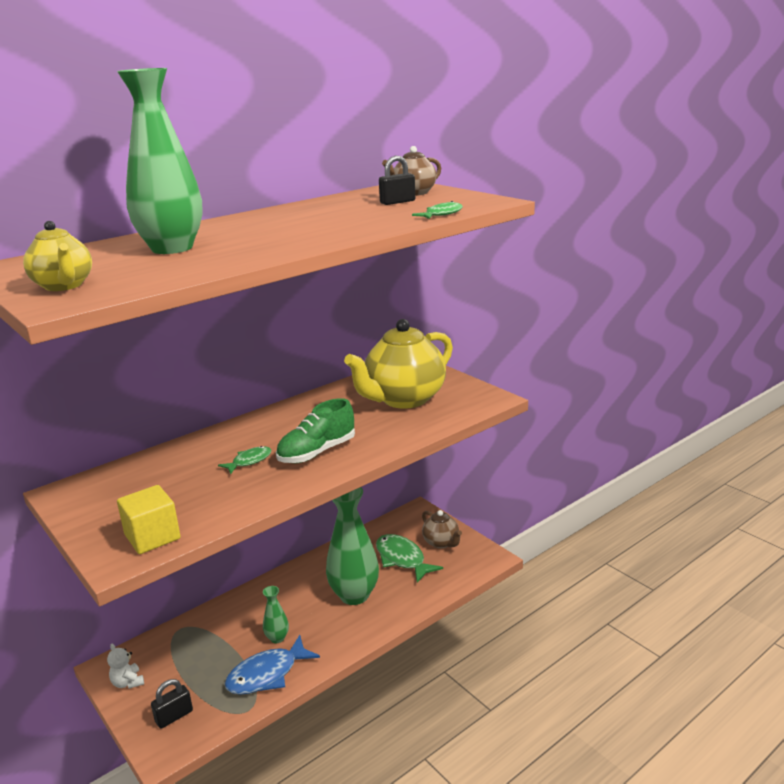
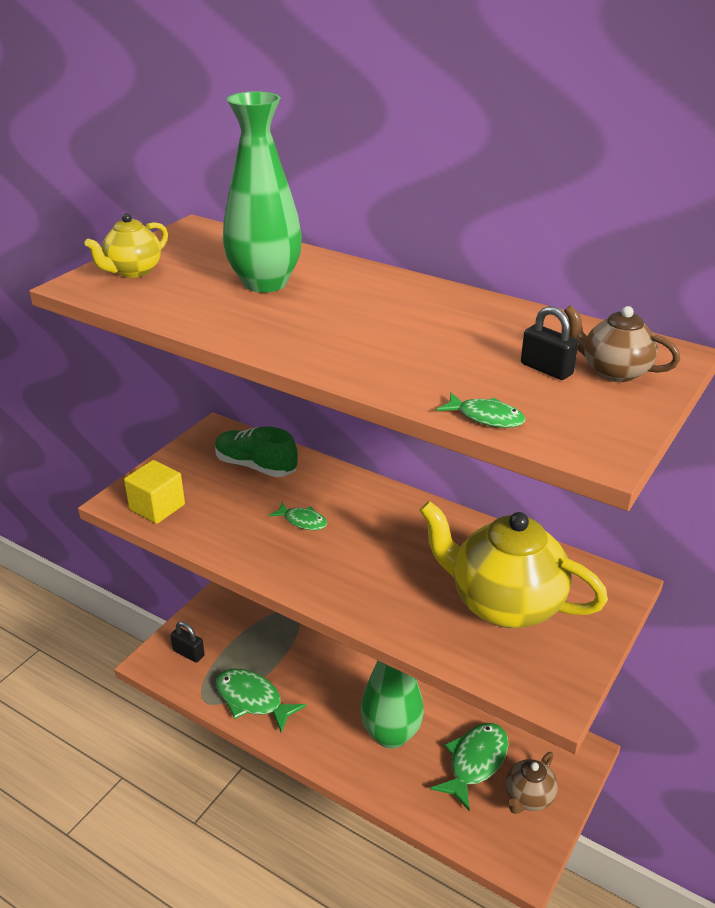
camera: 70 degrees right, 10 degrees up
(128, 682) = (219, 606): white teddy bear -> none
(267, 674) = (252, 700): blue fish -> green fish
(277, 638) = (303, 689): green vase -> none
(317, 452) = (337, 565): green shoe -> green shoe (256, 466)

